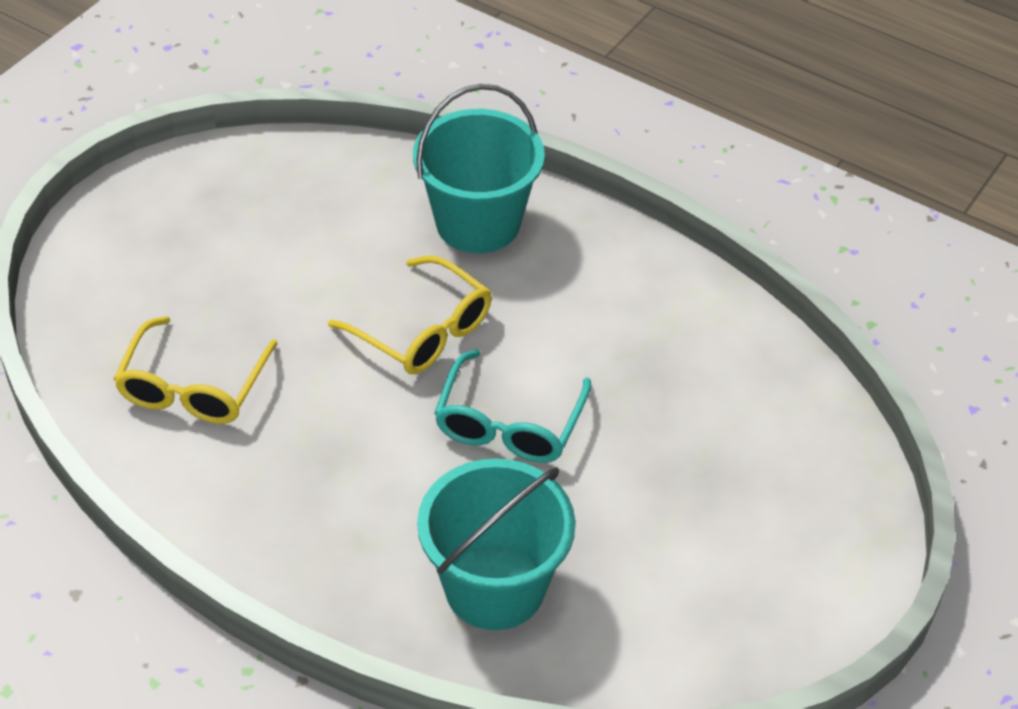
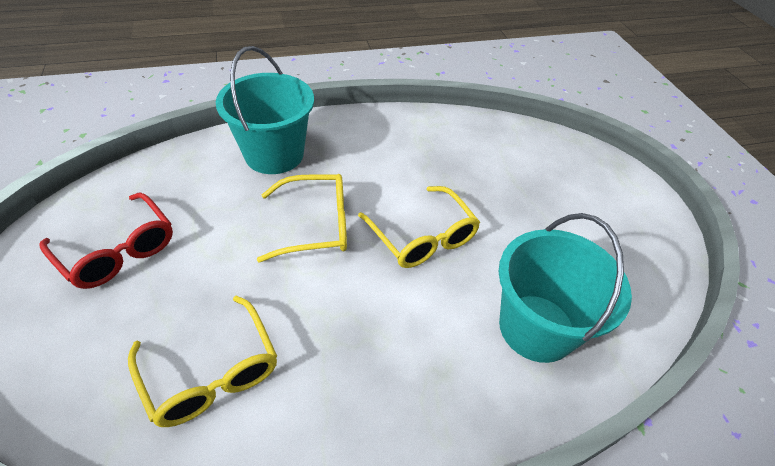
camera: 50 degrees left, 0 degrees up
(232, 225) = (118, 251): none -> red glasses
(509, 424) = (422, 237): turquoise glasses -> yellow glasses

